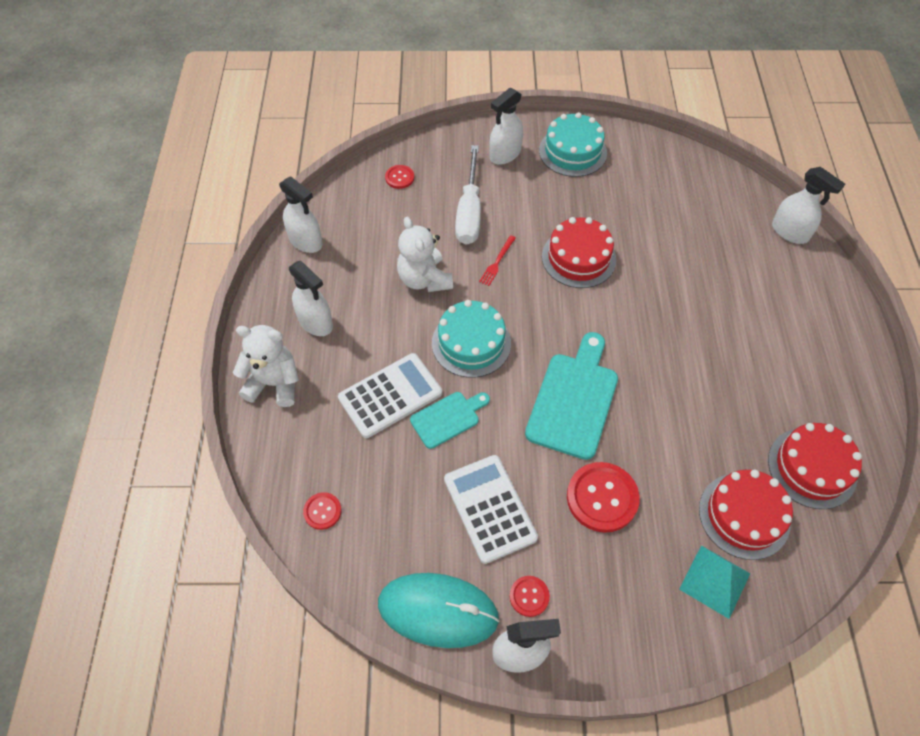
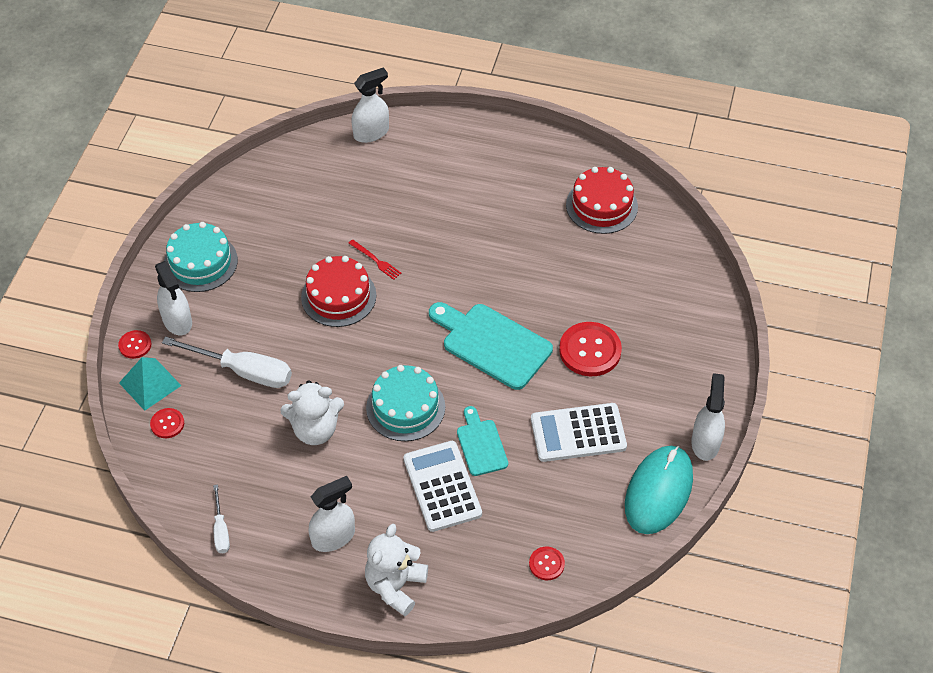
camera: 75 degrees left, 5 degrees down
(306, 241) = (221, 530): white spray bottle -> white screwdriver
(497, 262) = (318, 363): red fork -> red fork (376, 260)
(529, 596) = (661, 424): red button -> red button (135, 345)
(715, 581) = (677, 299): turquoise pyramid -> turquoise pyramid (150, 384)
(744, 515) = (629, 262): red cake -> none

